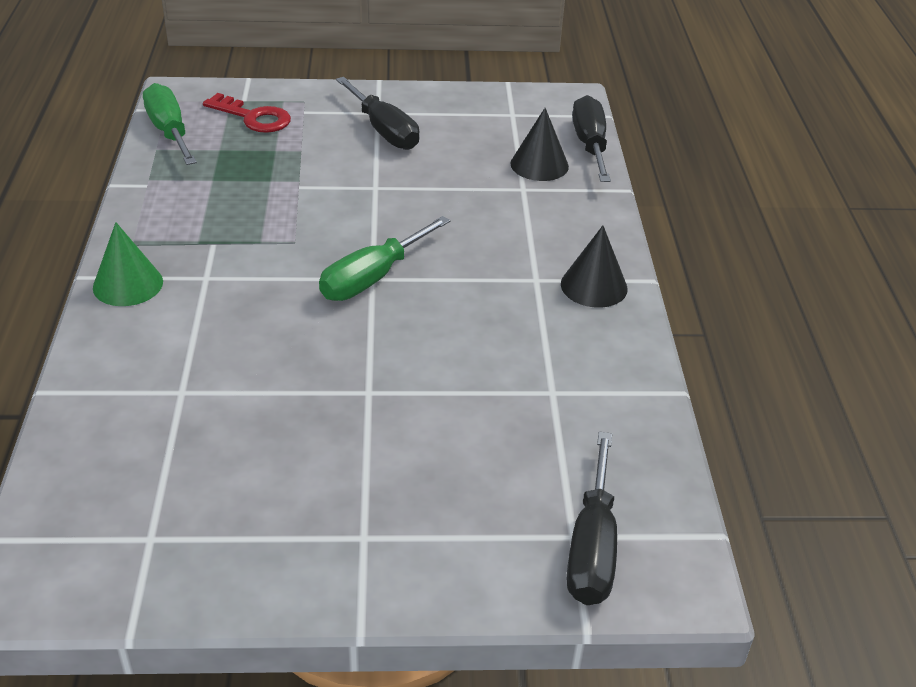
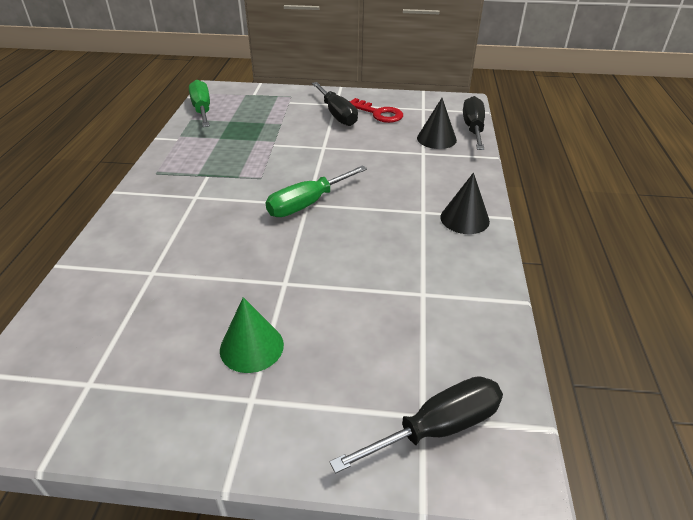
camera: 10 degrees right, 0 degrees up
(128, 284) = (142, 198): green cone -> green cone (251, 347)
(253, 117) = (256, 104): red key -> red key (378, 113)
(592, 547) = (437, 428): black screwdriver -> black screwdriver turned 135 degrees counterclockwise

